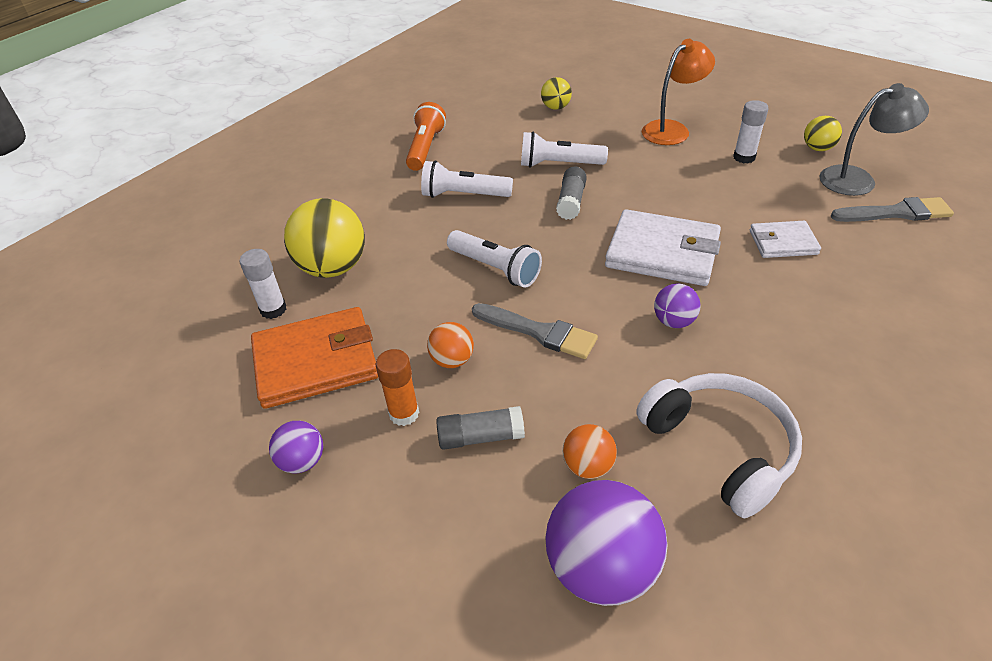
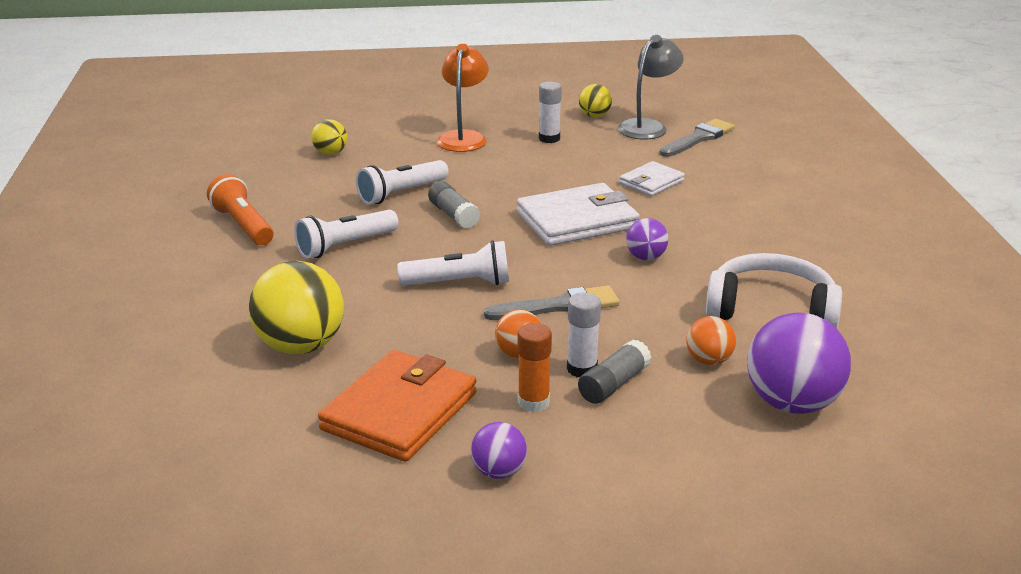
camera: 45 degrees left, 15 degrees down
(273, 309) = (291, 400): white glue stick -> white glue stick (582, 369)

